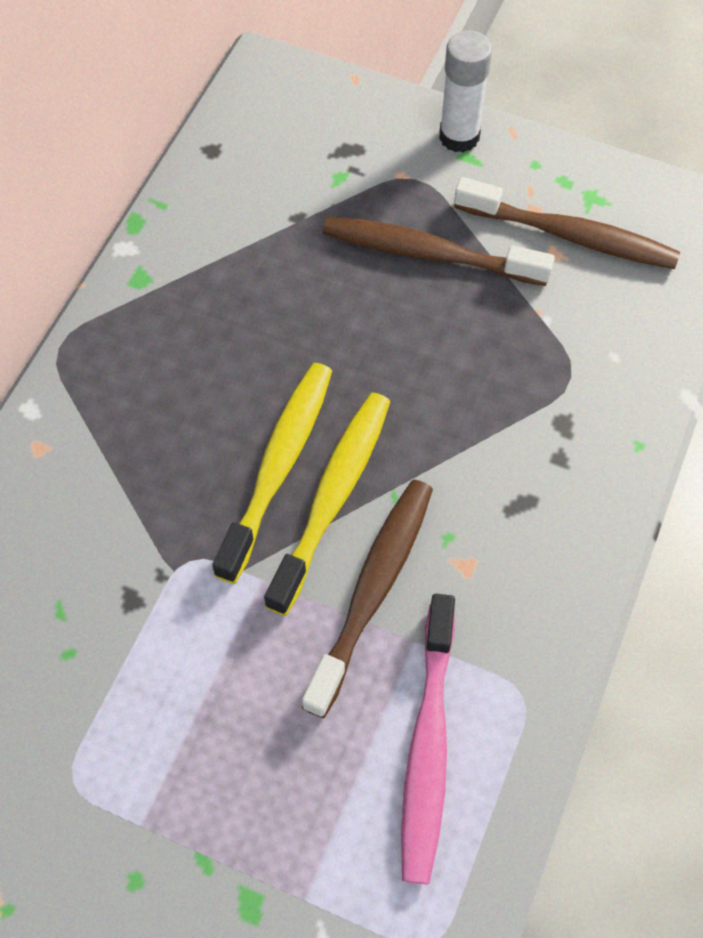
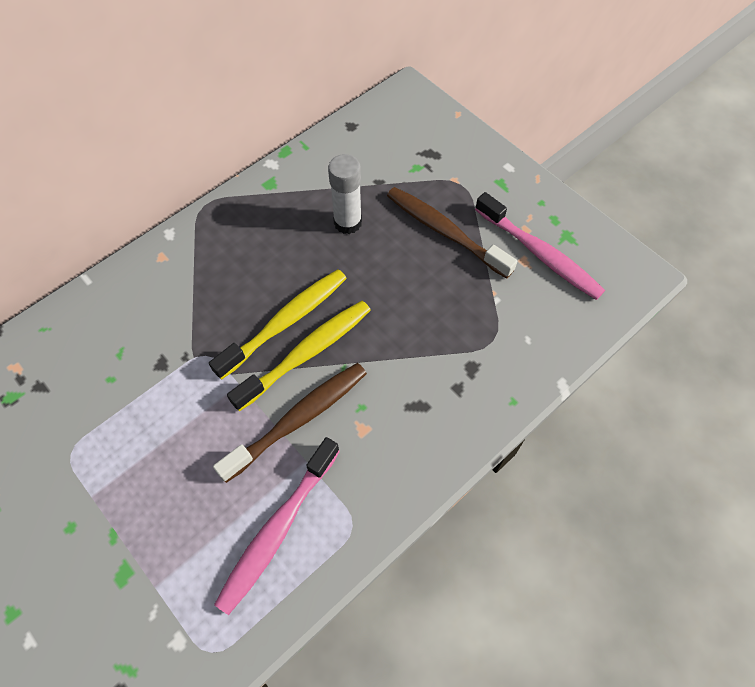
camera: 25 degrees right, 0 degrees up
(459, 137) = (502, 169): white glue stick -> white glue stick (347, 222)
(571, 236) = (540, 254): brown toothbrush -> pink toothbrush

